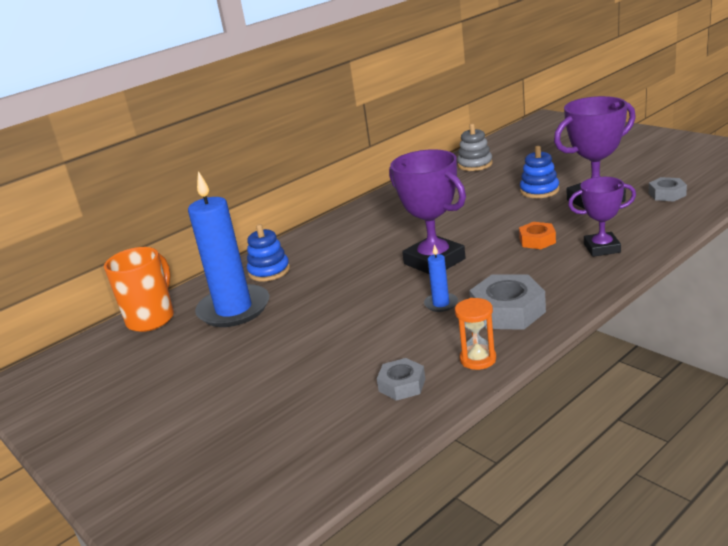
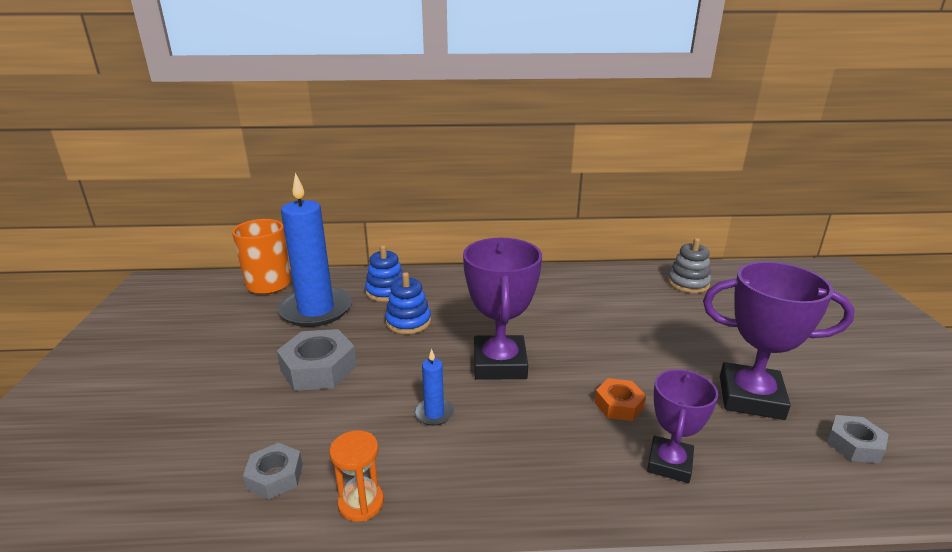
camera: 35 degrees right, 0 degrees up
(508, 311) = (468, 469): grey nut -> grey nut (318, 368)
(539, 190) = (708, 347): blue stacking toy -> blue stacking toy (408, 322)
(602, 248) = (669, 463): purple trophy -> purple trophy turned 75 degrees clockwise

